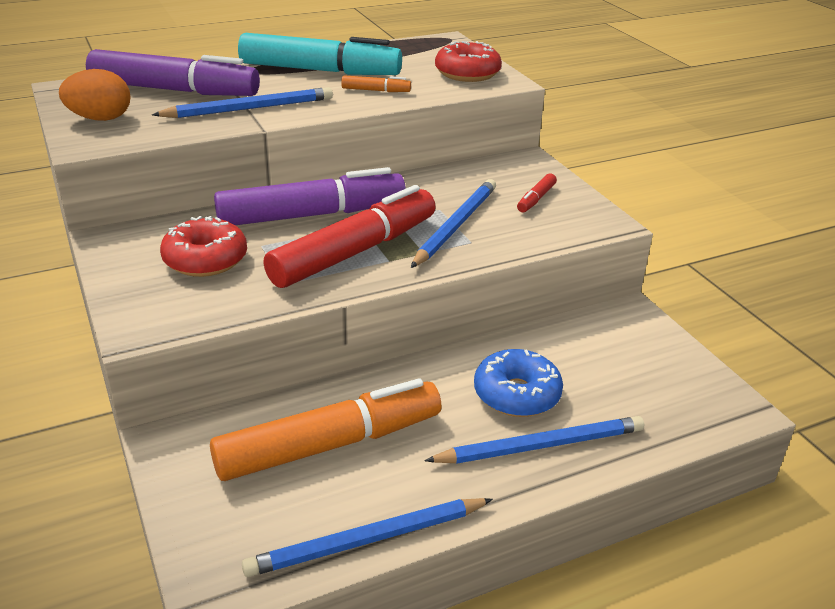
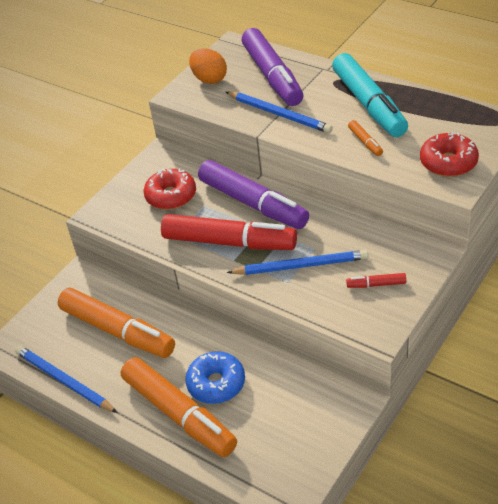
camera: 65 degrees right, 10 degrees up
(540, 445) = (179, 414): blue pencil -> orange marker

